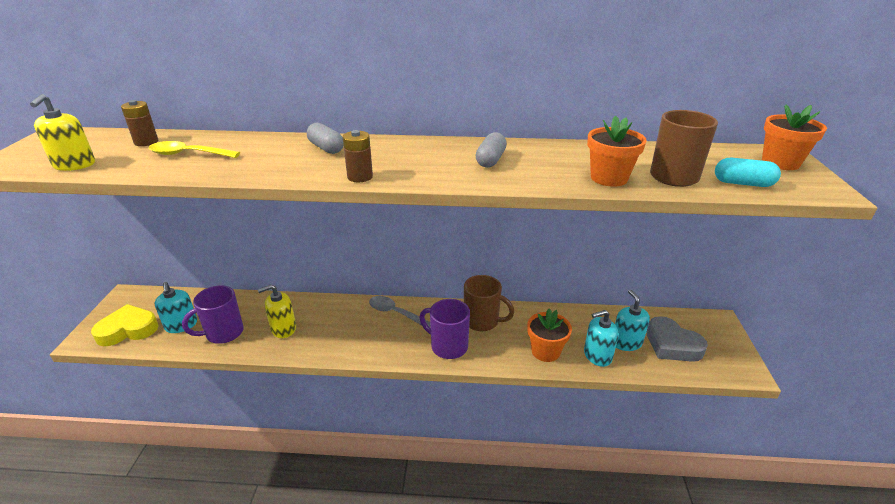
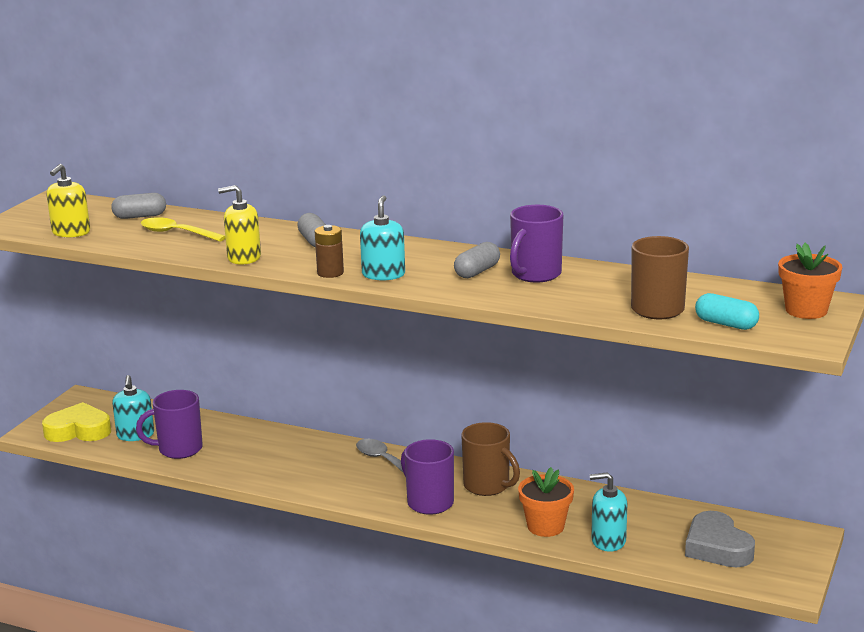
camera: 20 degrees right, 10 degrees down
(146, 142) = (140, 216): brown battery -> grey capsule
(283, 328) = (246, 456): yellow soap dispenser -> yellow soap dispenser (244, 258)
(541, 157) = (535, 274): none -> purple mug
(609, 178) = (584, 302): orange flower pot -> none
(626, 342) = (657, 535): turquoise soap dispenser -> turquoise soap dispenser (383, 274)

